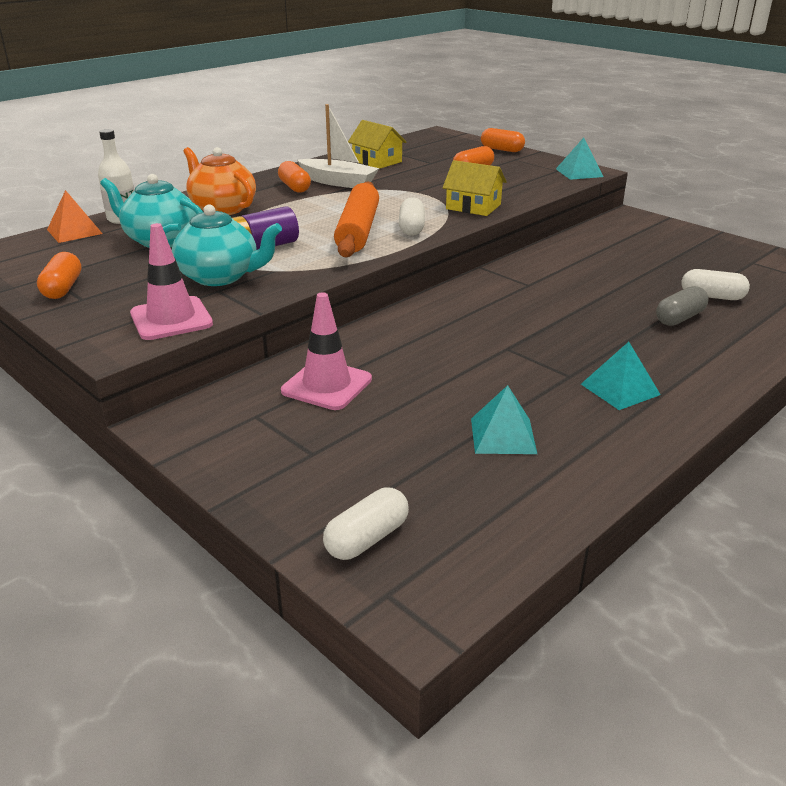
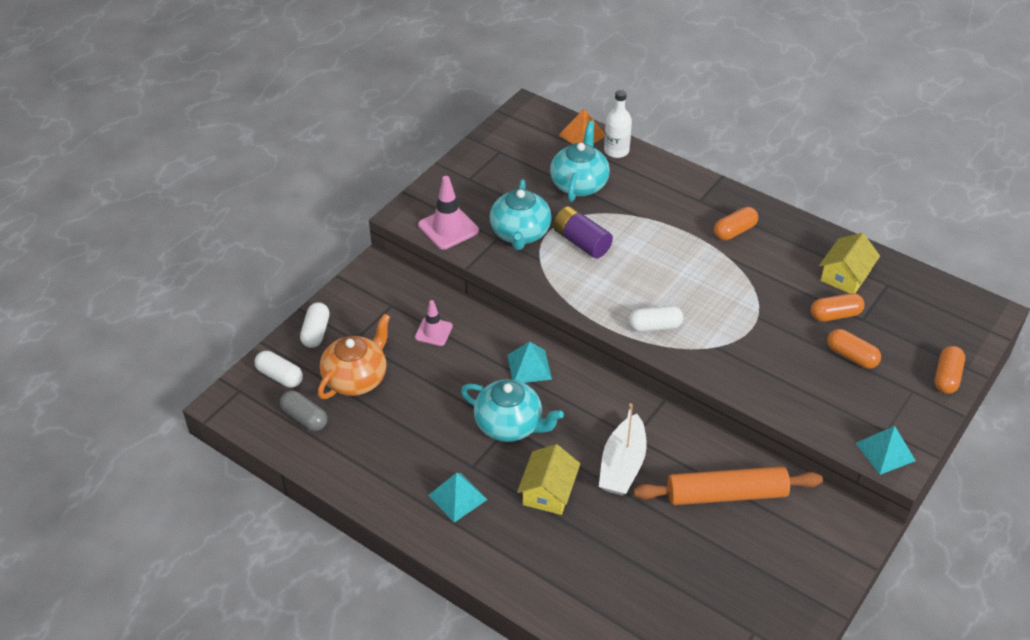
camera: 80 degrees right, 15 degrees up
(63, 288) = (482, 165): orange capsule -> orange capsule (835, 315)
(222, 208) = (660, 199): orange teapot -> orange teapot (356, 378)
(327, 385) = (433, 332): pink traffic cone -> pink traffic cone, size x0.64
(338, 182) = (762, 258): white boat -> white boat (622, 465)
(357, 230) = (637, 292): orange rolling pin -> orange rolling pin (726, 494)
(473, 207) = (729, 365): yellow house -> yellow house (548, 491)
(503, 435) = (386, 430): turquoise pyramid -> turquoise pyramid (529, 367)
(504, 347) = (509, 425): none -> turquoise teapot
(679, 318) = (592, 549): grey capsule -> grey capsule (305, 418)
(712, 296) = (648, 581): white capsule -> white capsule (316, 332)

